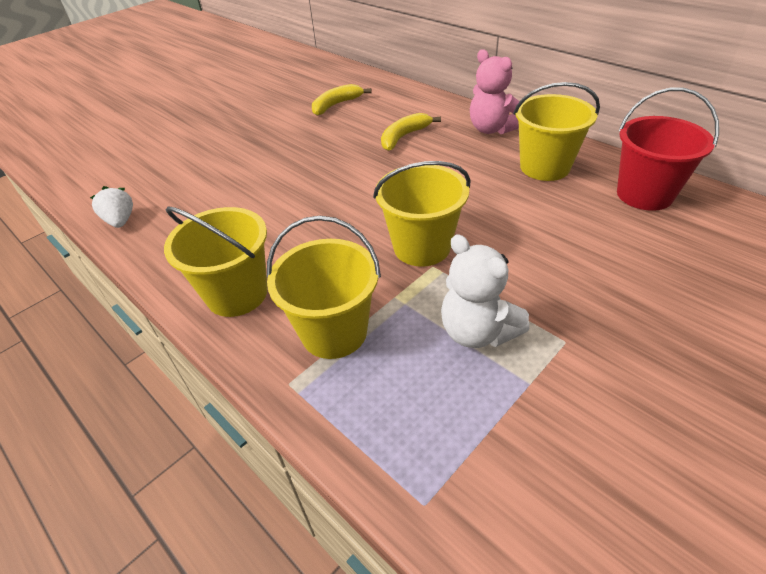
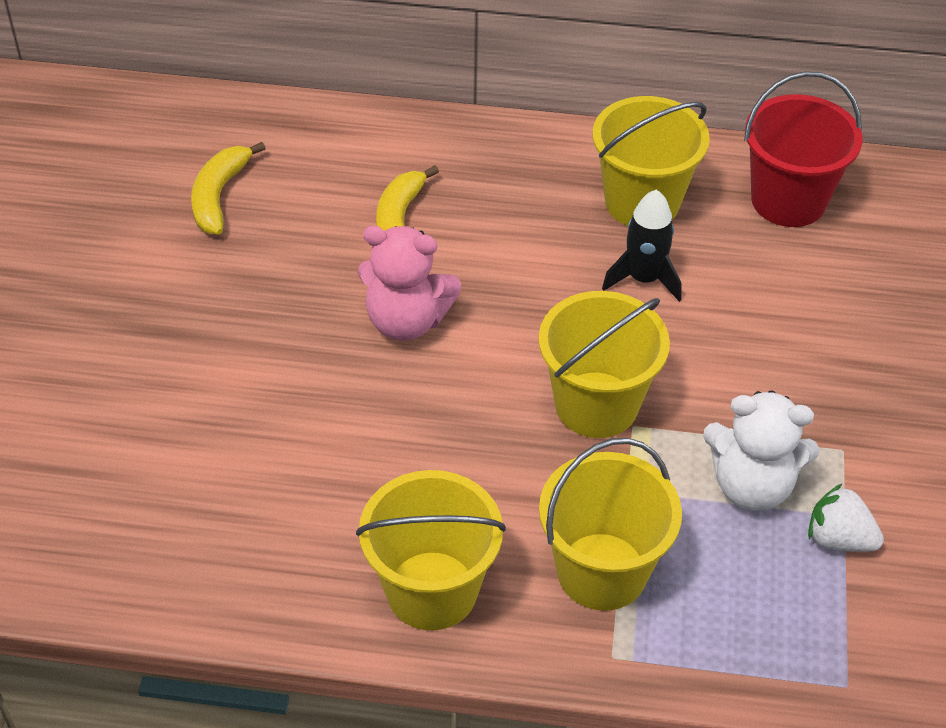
camera: 40 degrees left, 5 degrees up
(120, 221) = (112, 579): white strawberry -> white strawberry (839, 539)
(492, 129) = (516, 156): pink teddy bear -> pink teddy bear (406, 321)
(511, 200) = (643, 279): none -> black rocket

